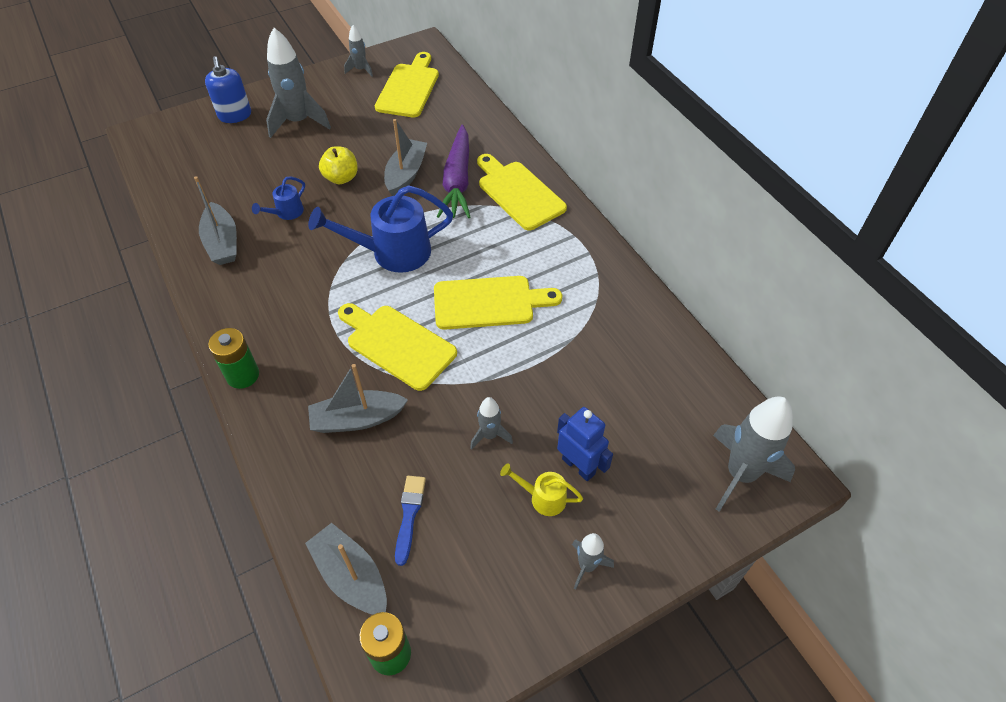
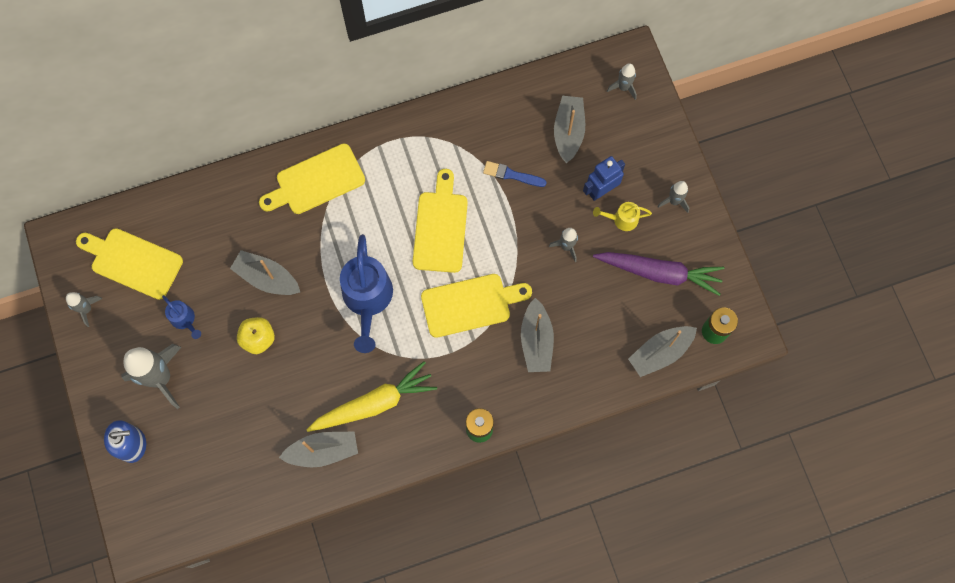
camera: 80 degrees left, 20 degrees up
(274, 276) = (374, 403): none -> yellow carrot
(286, 213) = (296, 392): blue watering can -> blue watering can (185, 320)
(397, 344) = (470, 304): yellow cutting board -> yellow cutting board turned 150 degrees counterclockwise
(409, 515) = (621, 310): blue brush -> blue brush (511, 175)
(457, 181) = (288, 232): purple carrot -> purple carrot (659, 273)
(542, 497) = (621, 219): yellow watering can -> yellow watering can turned 60 degrees clockwise
(651, 416) = (568, 132): none -> grey boat
(740, 474) = (623, 88): grey rocket -> grey rocket, size x0.51

